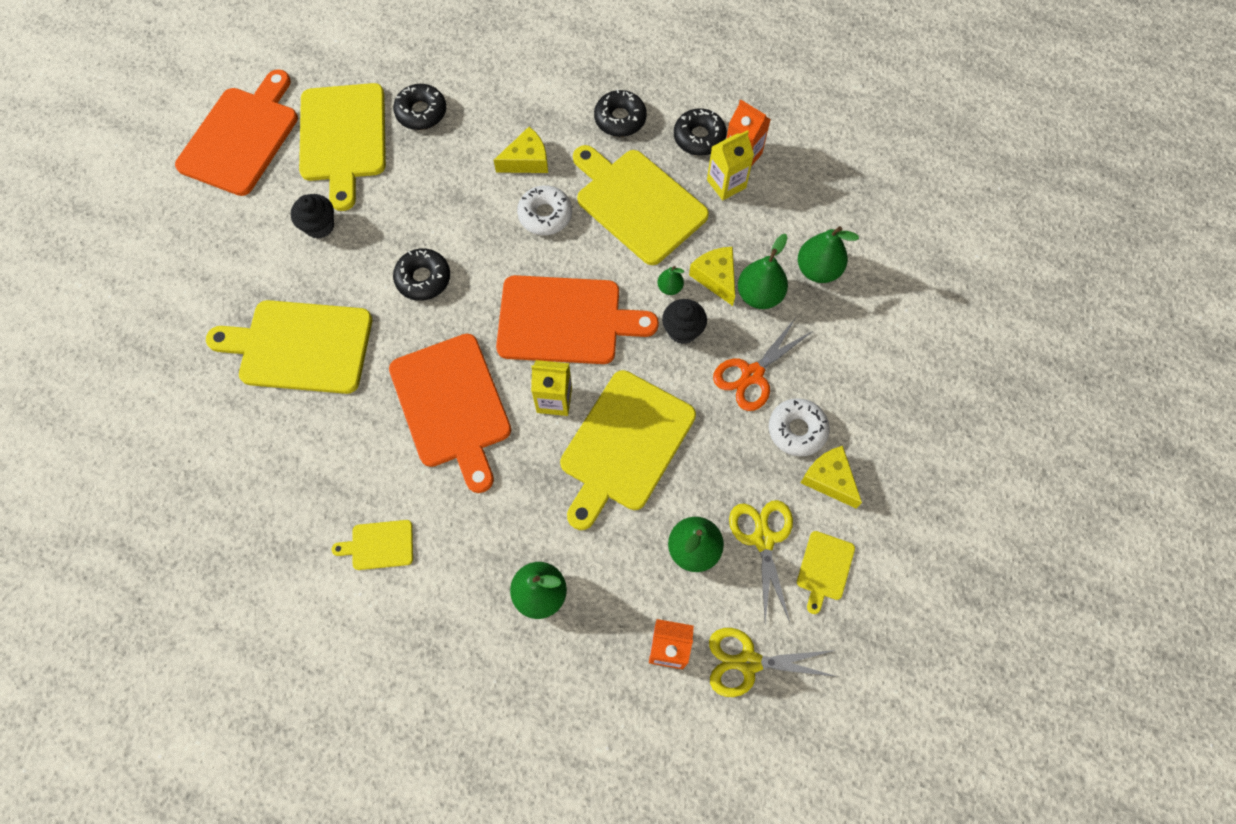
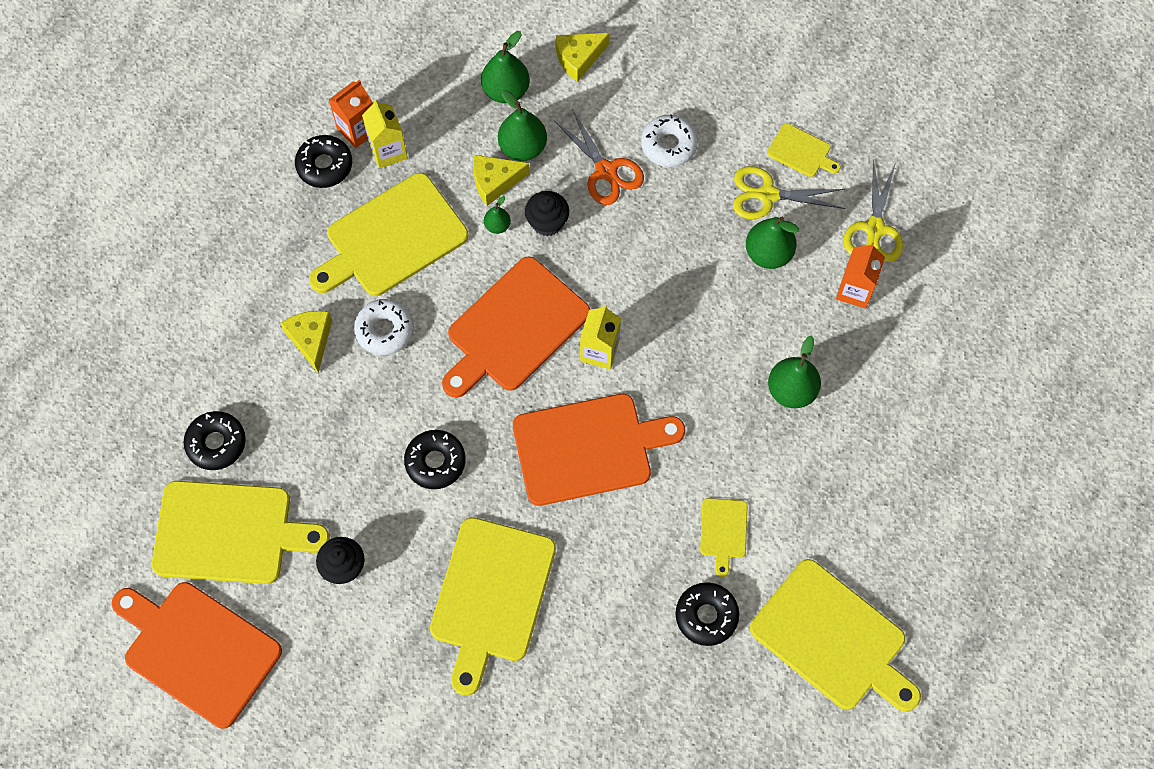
camera: 80 degrees left, 0 degrees up
(565, 320) = (514, 328): orange cutting board -> orange cutting board turned 150 degrees counterclockwise
(620, 119) = (281, 238): black donut -> black donut (706, 616)
(624, 445) = (658, 295): yellow cutting board -> yellow cutting board (832, 639)
(829, 479) = (720, 129): yellow cheese -> yellow cheese (578, 58)

